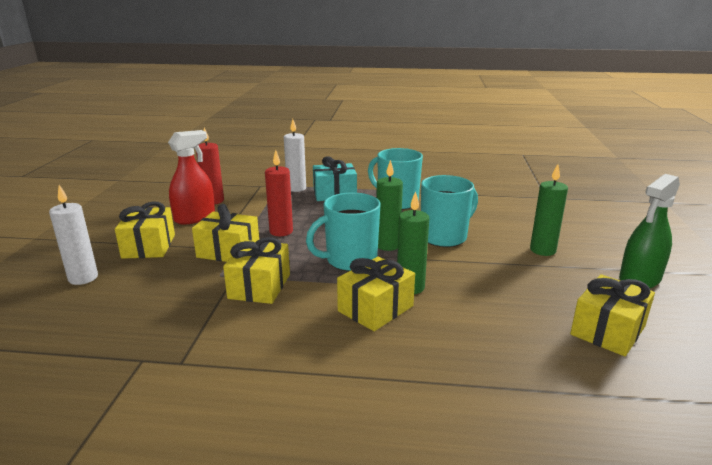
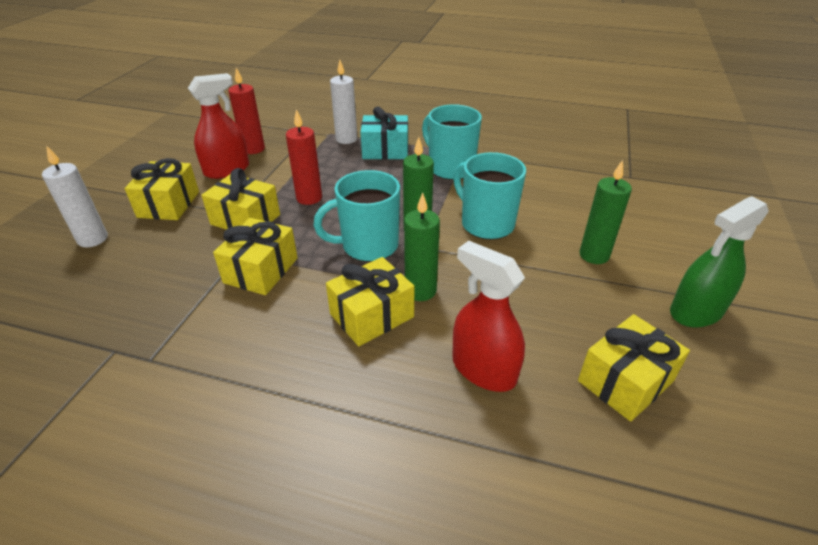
camera: 10 degrees right, 15 degrees up
(444, 237) = (486, 224): turquoise mug -> turquoise mug turned 105 degrees counterclockwise
(489, 335) = (483, 369): none -> red spray bottle

